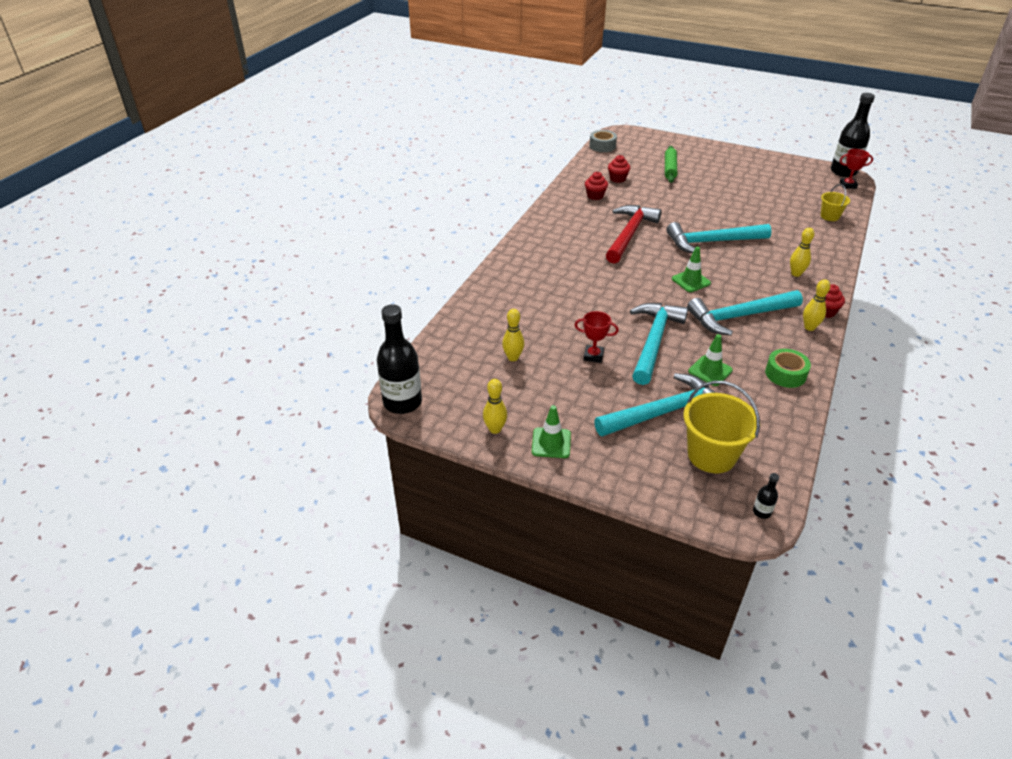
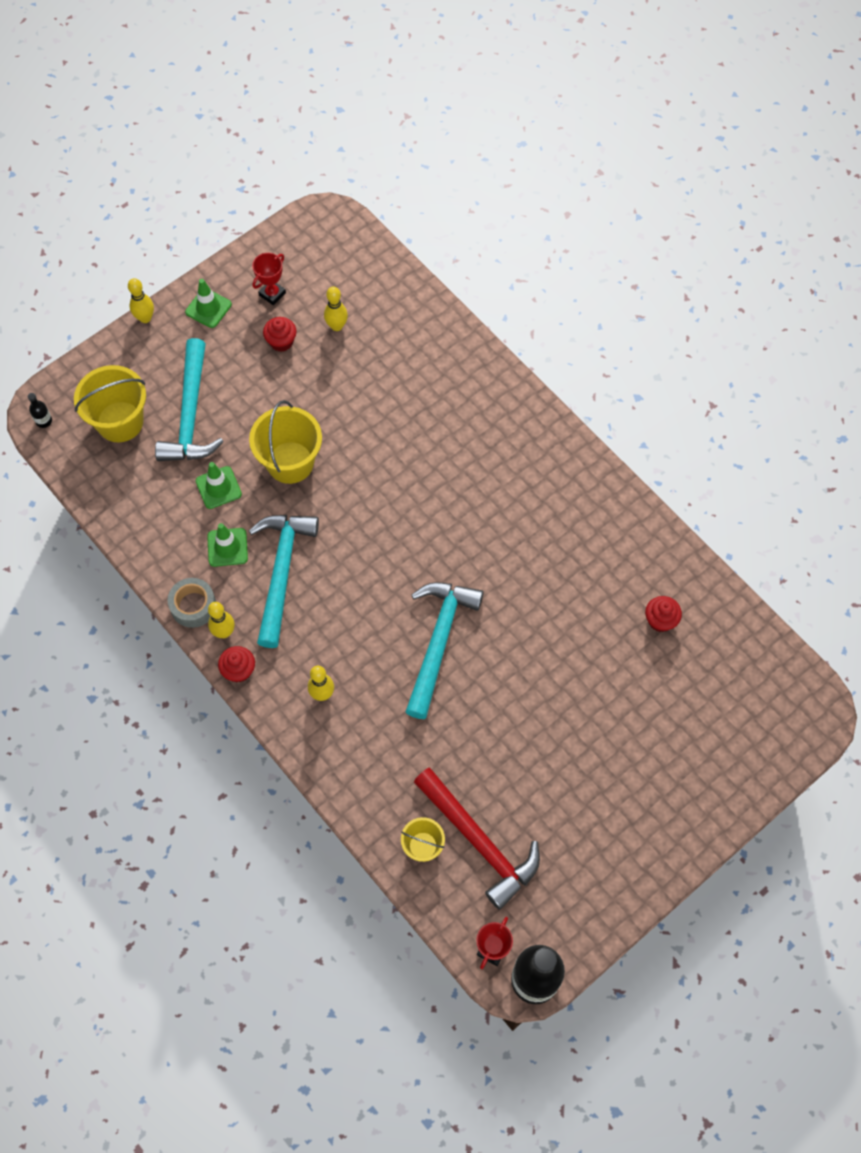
camera: 115 degrees right, 25 degrees up
(402, 402) = (324, 218): black bottle -> none
(495, 429) = (249, 274): yellow bowling pin -> yellow bowling pin (145, 318)
(593, 356) = (299, 396): red trophy -> red trophy (272, 294)
(595, 196) = (623, 564): red cupcake -> red cupcake (281, 342)
(602, 146) = (778, 657): grey tape -> grey tape (193, 606)
(629, 234) = (505, 553): red hammer -> red hammer (479, 841)
(653, 341) = (290, 462): turquoise hammer -> yellow bucket
(670, 169) = (660, 713): green rolling pin -> none
(691, 281) = (371, 564): green traffic cone -> green traffic cone (227, 547)
(785, 374) = (173, 554): green tape -> none

